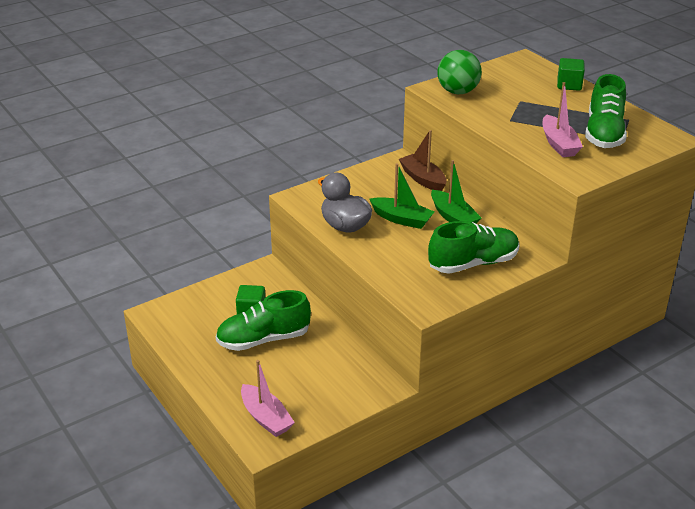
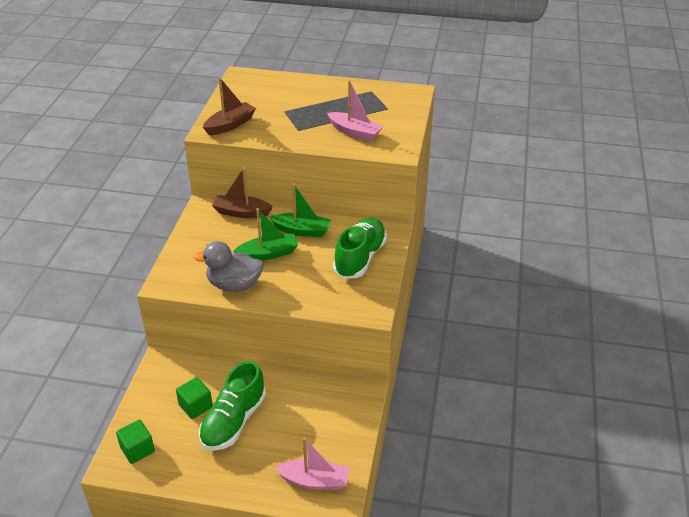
camera: 45 degrees left, 5 degrees up
(458, 92) = (230, 125): green ball -> brown boat
(569, 85) = (299, 82): green cube -> green cube (137, 449)
(604, 133) = (371, 109): green shoe -> none

